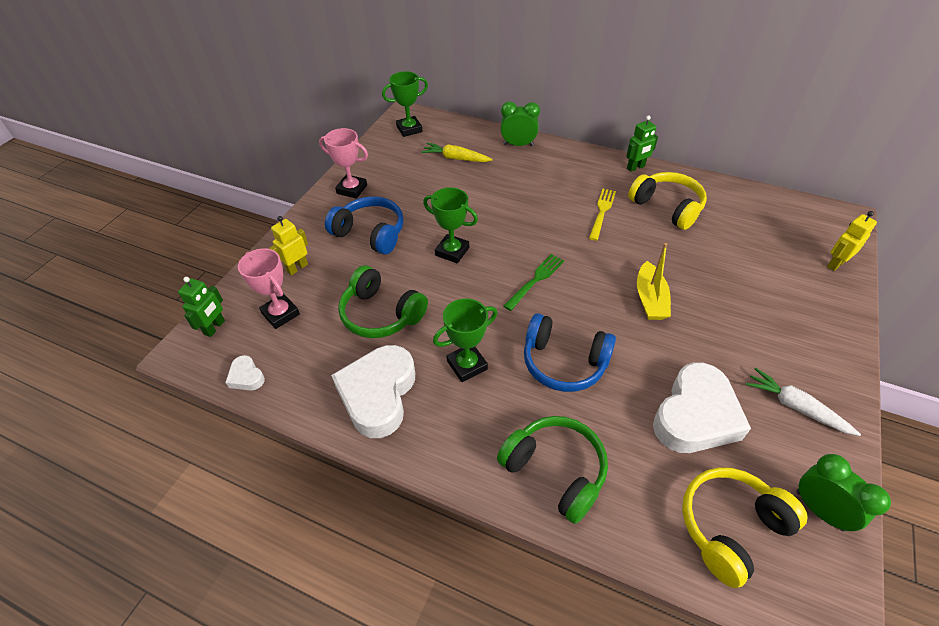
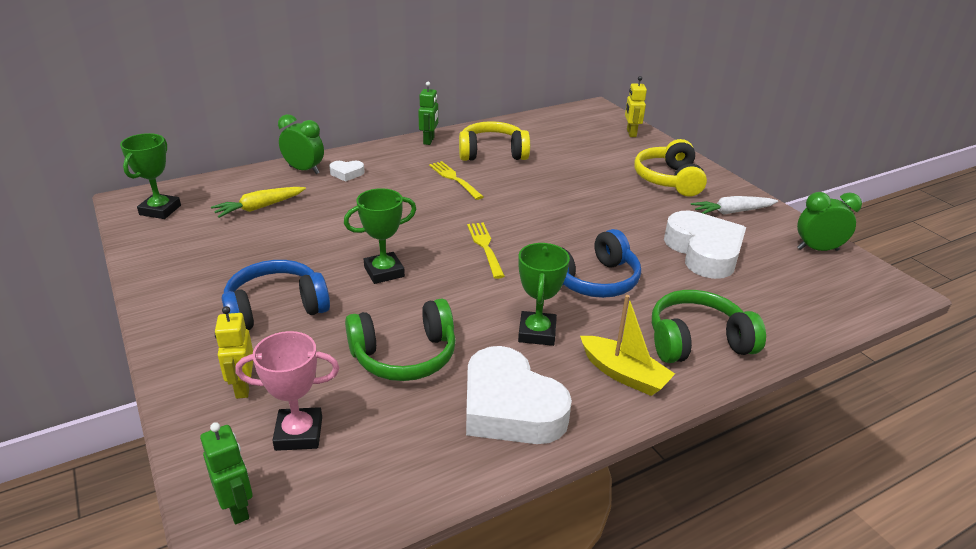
camera: 55 degrees left, 15 degrees down
(246, 377) = (362, 508): white heart -> white heart (347, 173)
(352, 189) = (183, 289): pink trophy -> none
(518, 145) = (304, 170): green clock -> green clock turned 75 degrees clockwise
(535, 280) = (485, 247): green fork -> yellow fork
(650, 299) = (575, 210): yellow boat -> yellow boat (623, 374)
(730, 527) = (807, 289): yellow headphones -> yellow headphones (668, 180)

